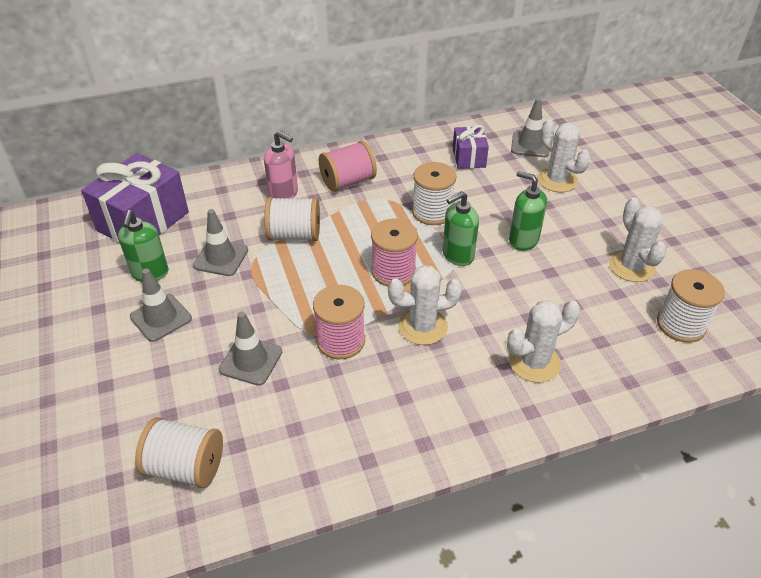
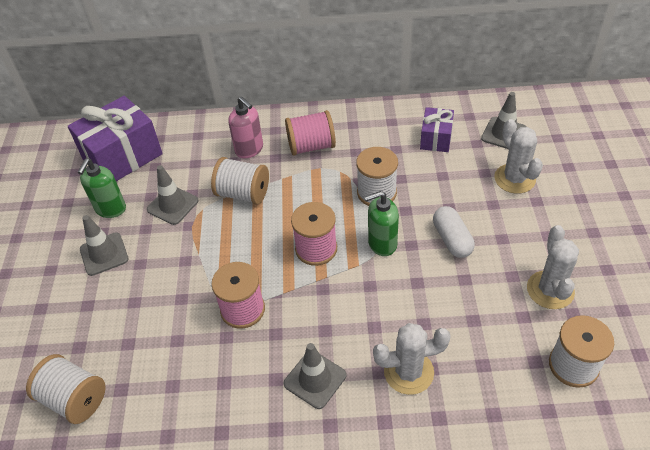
camera: 20 degrees right, 5 degrees up
(251, 361) = (160, 312): grey traffic cone -> grey traffic cone (315, 379)
(422, 326) = (320, 311): white cactus -> none
(523, 240) = (452, 239): green soap dispenser -> white capsule

